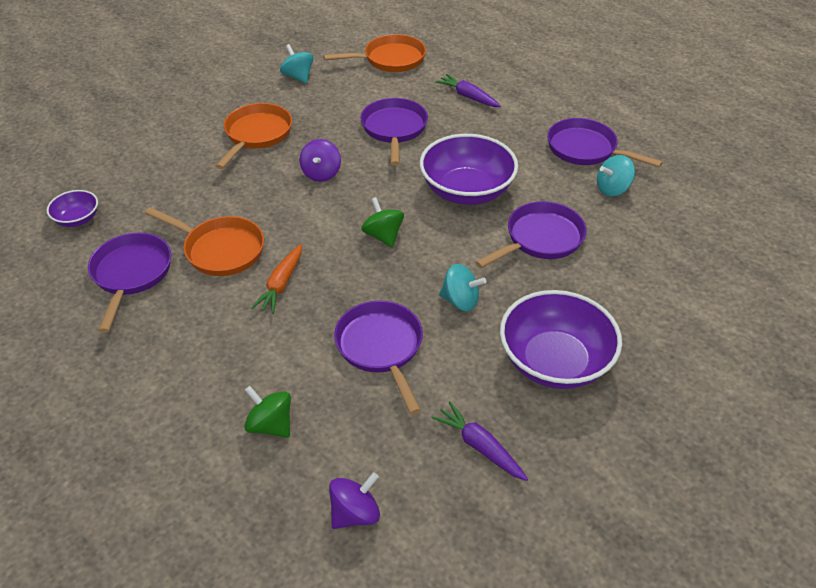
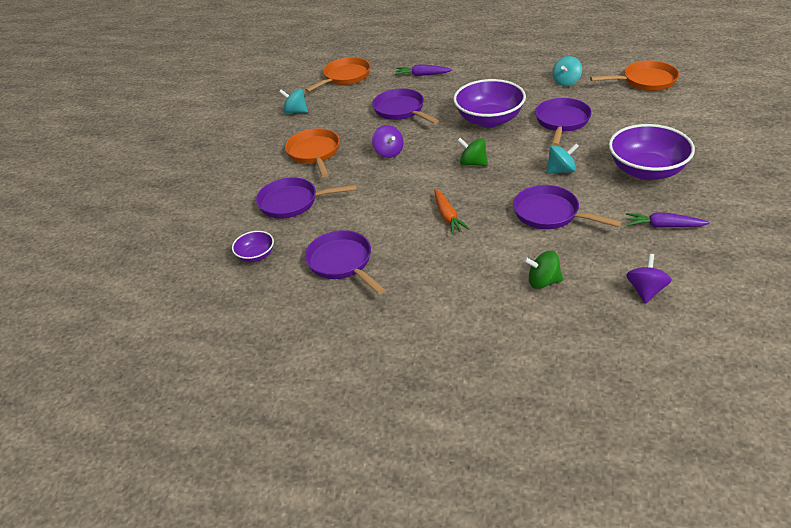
camera: 30 degrees left, 5 degrees down
(220, 250) = (382, 220): orange pan -> orange pan (645, 81)
(586, 149) = (526, 70): purple pan -> purple pan (292, 202)

